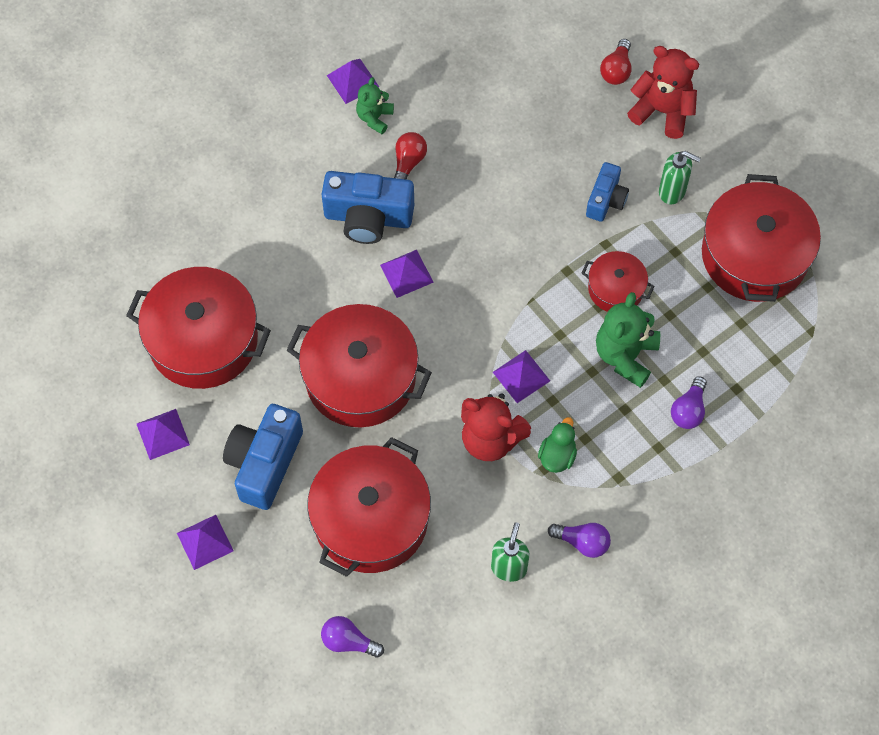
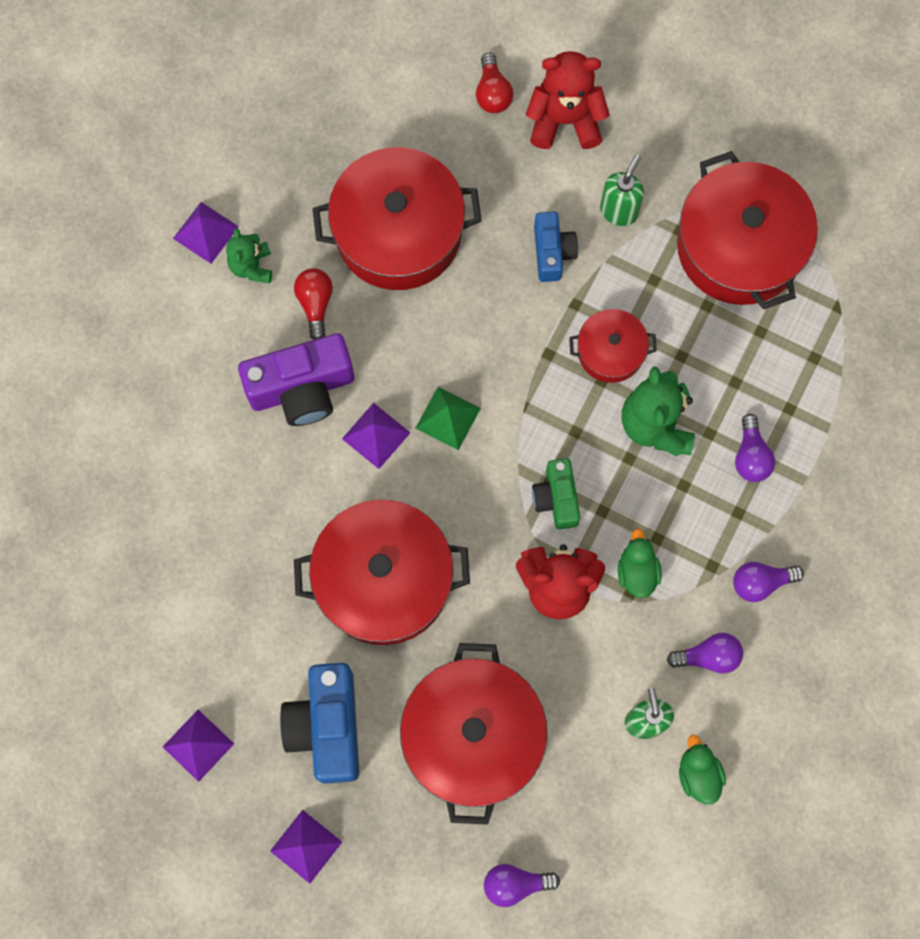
camera: 25 degrees left, 10 degrees up
(203, 340) = (188, 615): red pot -> red pot (398, 232)
(368, 217) = (302, 389): blue camera -> purple camera
(467, 284) = (447, 418): none -> green pyramid
(521, 376) = (556, 498): purple pyramid -> green camera
(531, 625) = (698, 774): none -> green duck
(650, 506) = (760, 582): none -> purple light bulb
(672, 191) = (619, 211): green soap dispenser -> green soap dispenser turned 60 degrees counterclockwise

